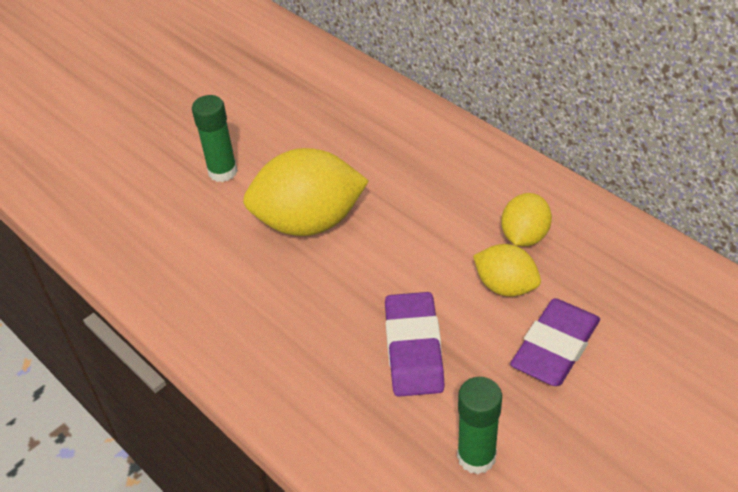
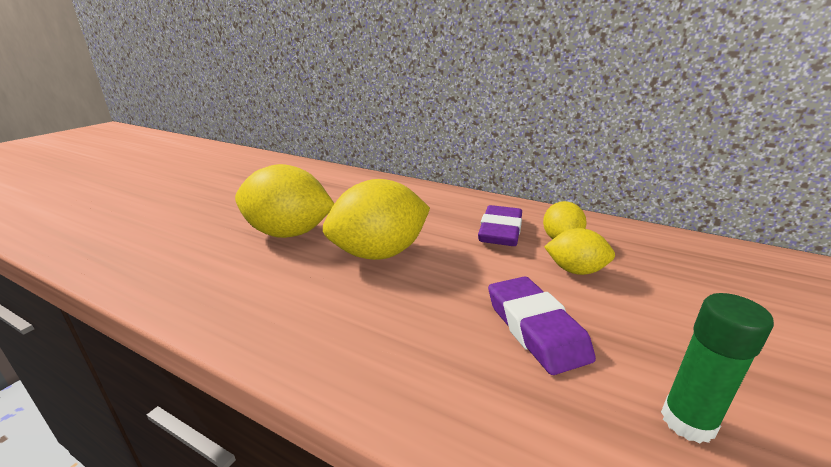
camera: 20 degrees left, 20 degrees down
(222, 172) = (288, 233): green glue stick -> yellow lemon
(555, 347) = (657, 305): purple eraser -> purple eraser (500, 231)

